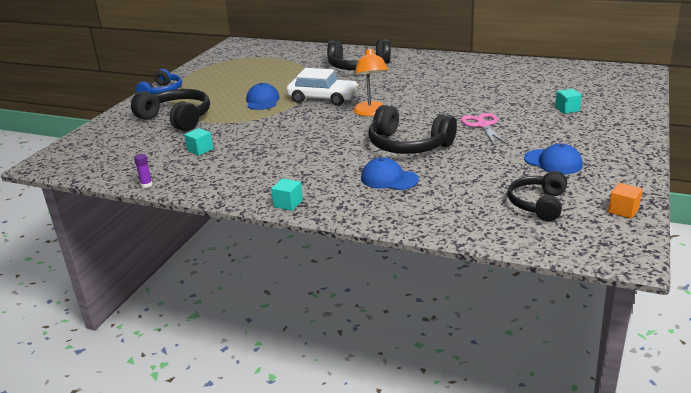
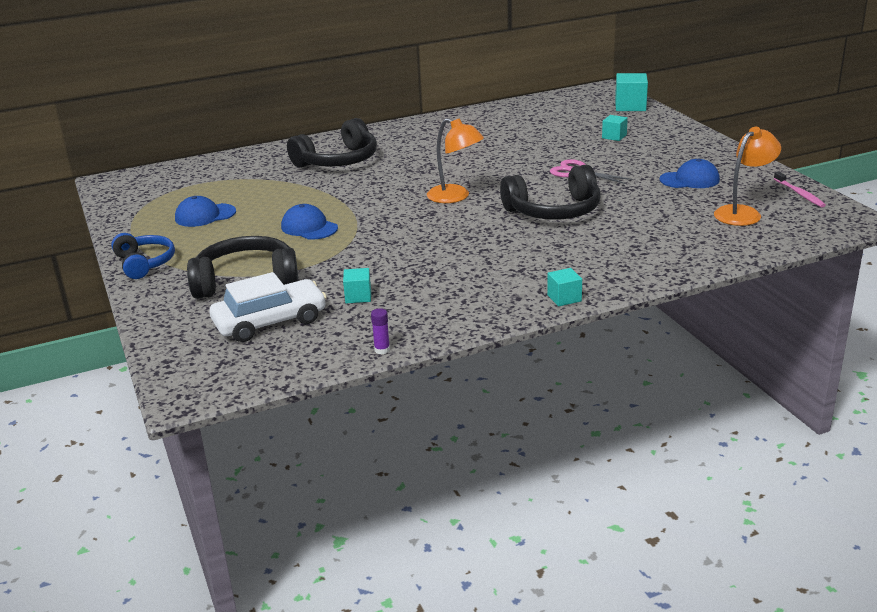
camera: 45 degrees left, 0 degrees up
(323, 98) = (373, 202): white car -> white car (270, 322)
(389, 179) = (600, 242): blue cap -> blue cap (205, 215)
(538, 204) = (743, 213): black headphones -> orange lamp
(623, 210) = (799, 194): orange cube -> pink toothbrush
(632, 90) = (630, 106): none -> turquoise cube

